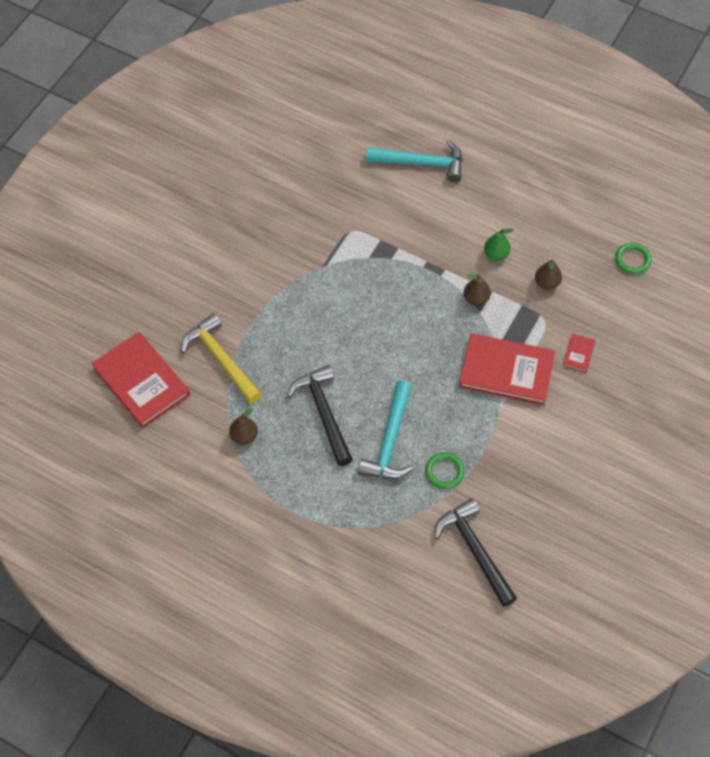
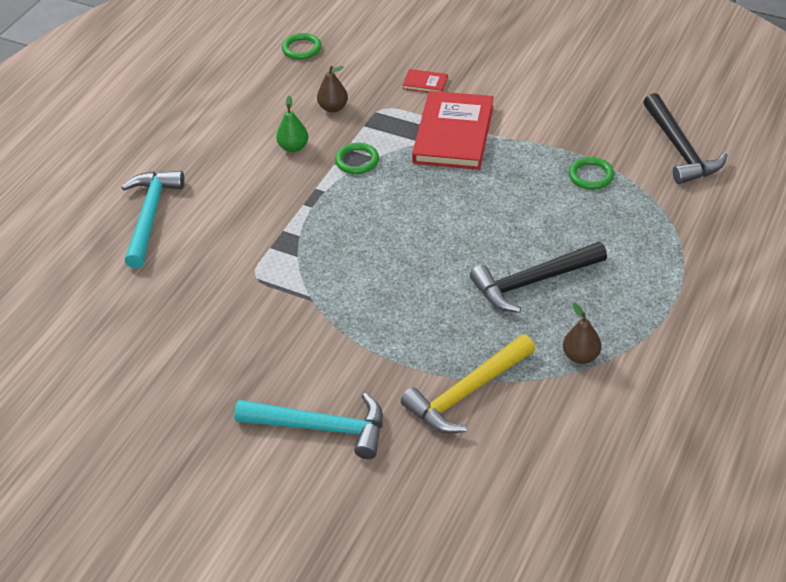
camera: 90 degrees left, 15 degrees down
(141, 381) = (515, 481): red book -> none
(390, 441) = (560, 221): turquoise hammer -> turquoise hammer (321, 427)
(475, 550) = (680, 149): black hammer -> black hammer turned 75 degrees counterclockwise
(476, 299) = (357, 161): brown pear -> green ring

